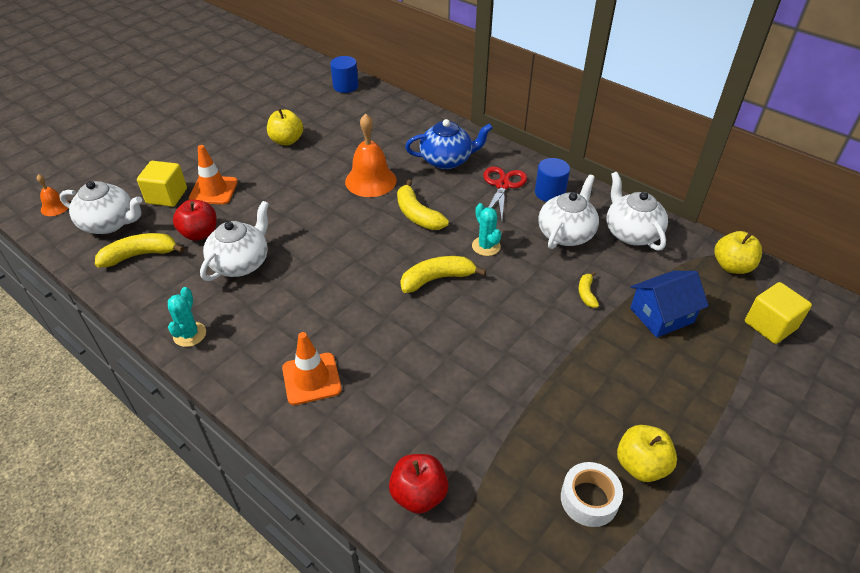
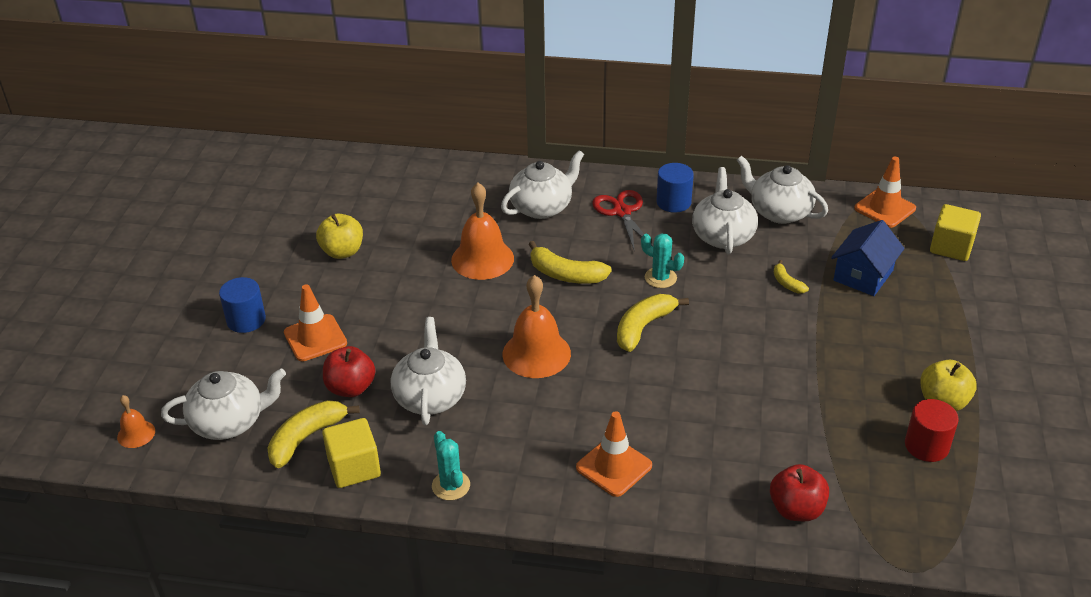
camera: 30 degrees left, 5 degrees down
(167, 196) = (265, 366): yellow cube -> yellow cube (354, 468)
(341, 264) = (536, 353): none -> orange bell
(345, 86) = (347, 165): blue cylinder -> blue cylinder (246, 320)
(447, 160) = (542, 207): blue teapot -> white teapot
(589, 499) = (926, 446): white tape -> red cylinder
(732, 266) = (885, 208): yellow apple -> orange traffic cone

